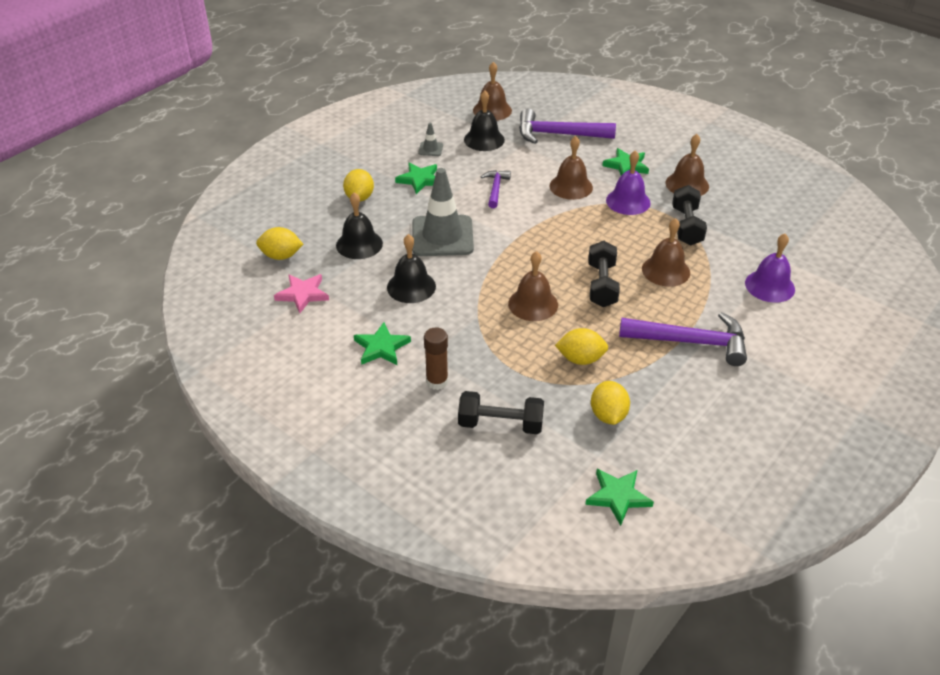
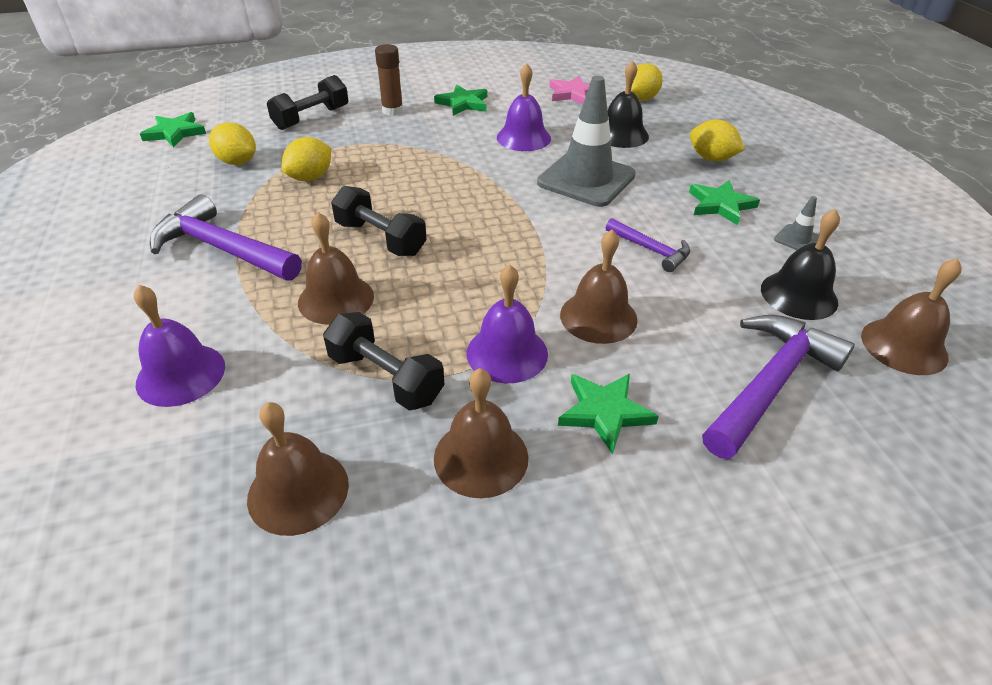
camera: 125 degrees right, 0 degrees up
(411, 286) = (523, 138): black bell -> purple bell
(533, 304) = (414, 185): brown bell -> brown bell (298, 491)
(690, 342) = (223, 249): purple hammer -> purple hammer turned 75 degrees clockwise

